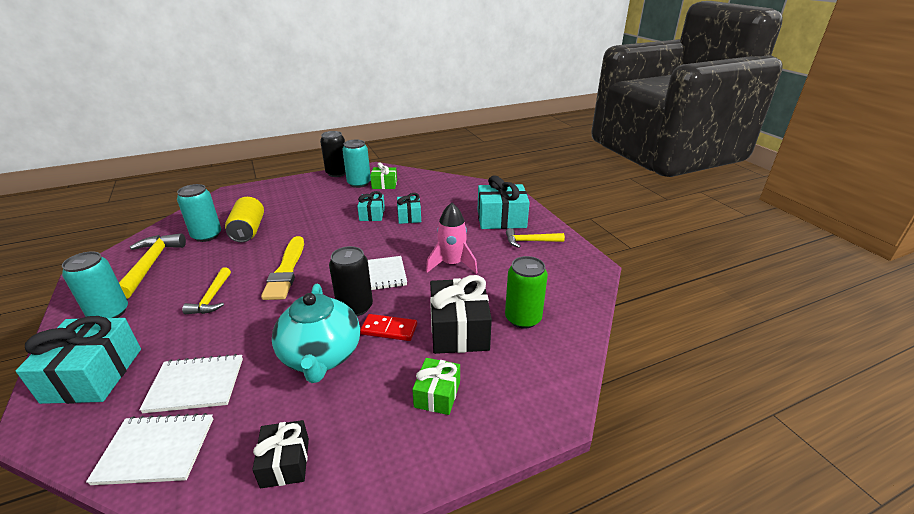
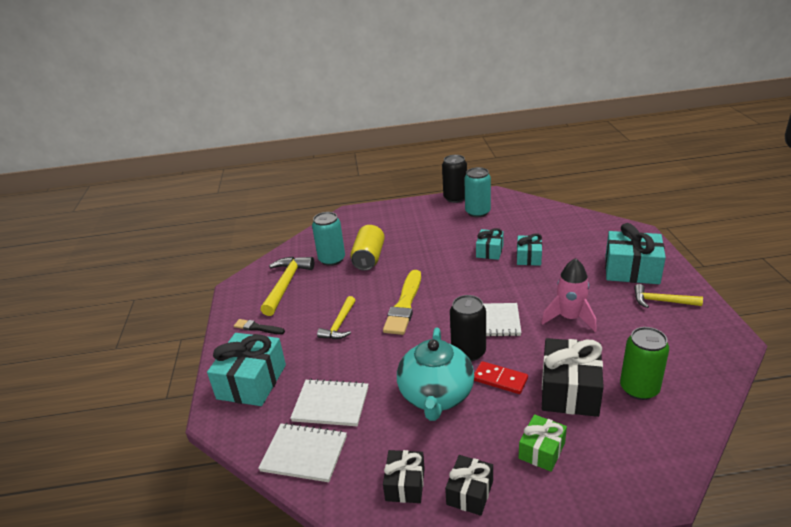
camera: 20 degrees right, 0 degrees up
(109, 313) = (257, 328): turquoise can -> black brush
(362, 456) = (469, 493): none -> black gift
(384, 184) = (504, 216): green gift -> none

